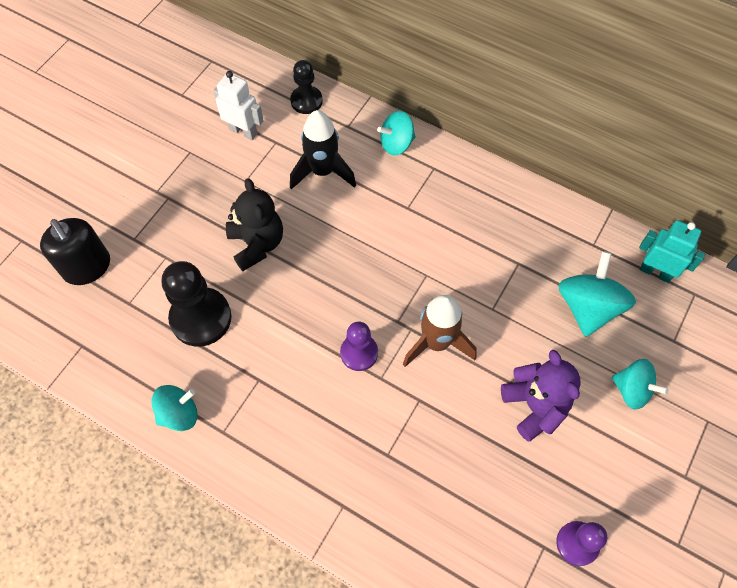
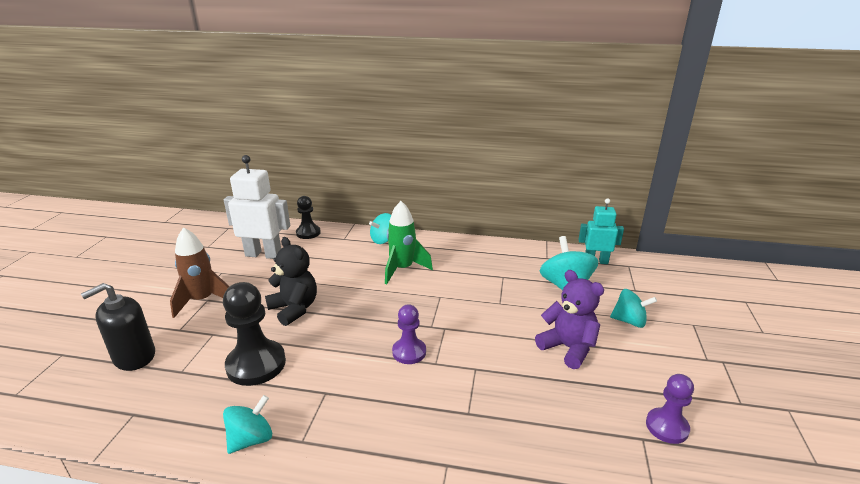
camera: 20 degrees left, 35 degrees down
(87, 267) = (134, 357): black soap dispenser -> black soap dispenser turned 105 degrees clockwise
(243, 131) = (264, 254): white robot -> white robot, size x1.55
(322, 171) = (334, 262): black rocket -> none
(400, 211) = (403, 269): none -> green rocket
(436, 343) = (469, 331): brown rocket -> brown rocket (203, 300)

